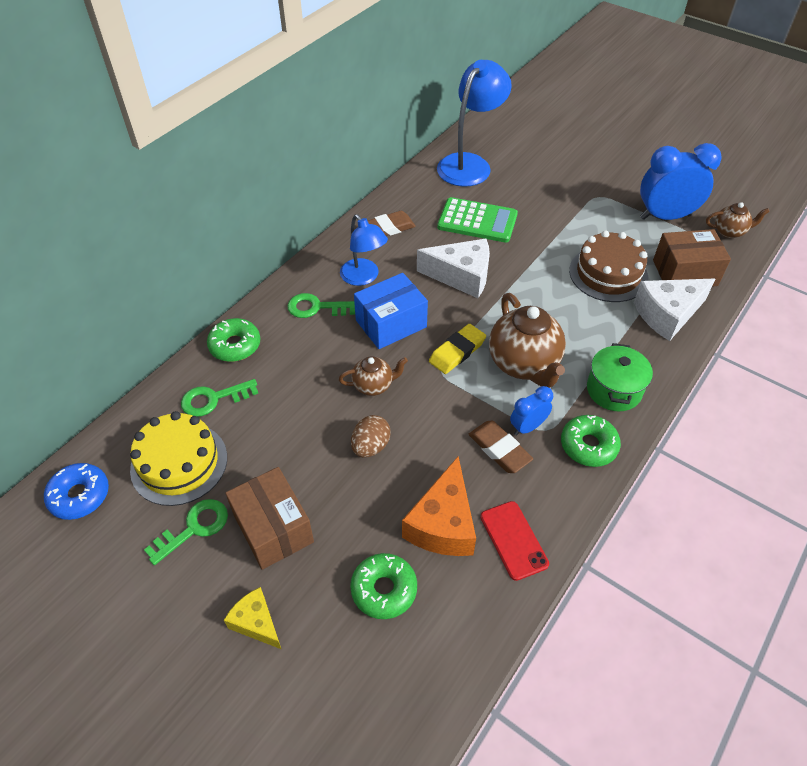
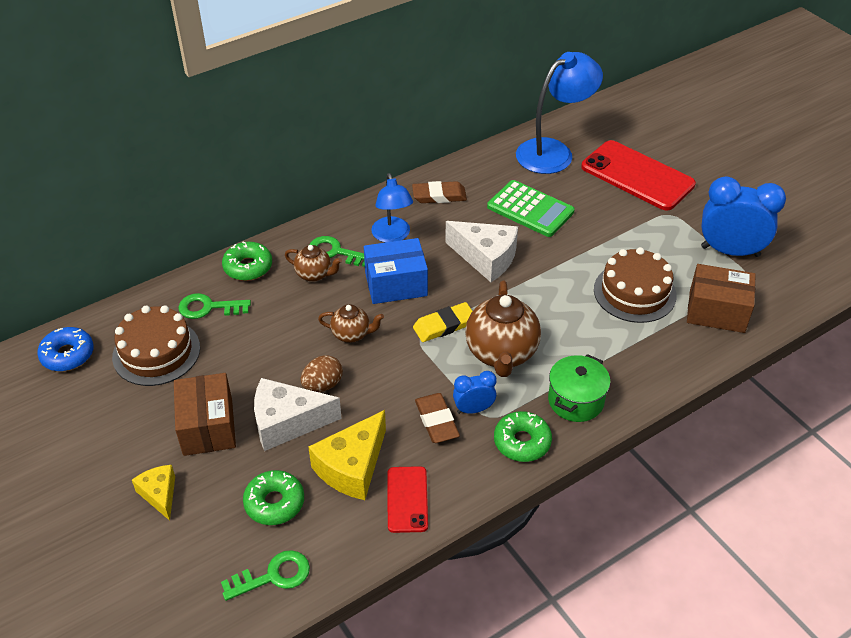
camera: 20 degrees right, 5 degrees down
(179, 463) = (156, 352): yellow cake -> brown cake
(194, 528) = (145, 407): green key -> green key (273, 576)
(443, 524) = (352, 467): orange cheese -> yellow cheese
(552, 169) = (637, 176): none -> red phone
(667, 314) = (673, 346): white cheese -> white cheese (287, 422)
(729, 232) = (792, 283): brown teapot -> brown teapot (314, 274)

